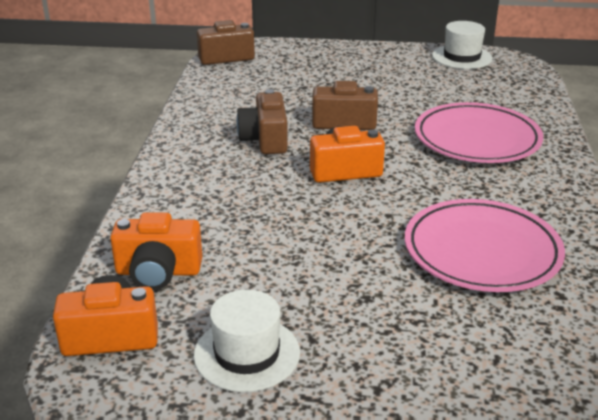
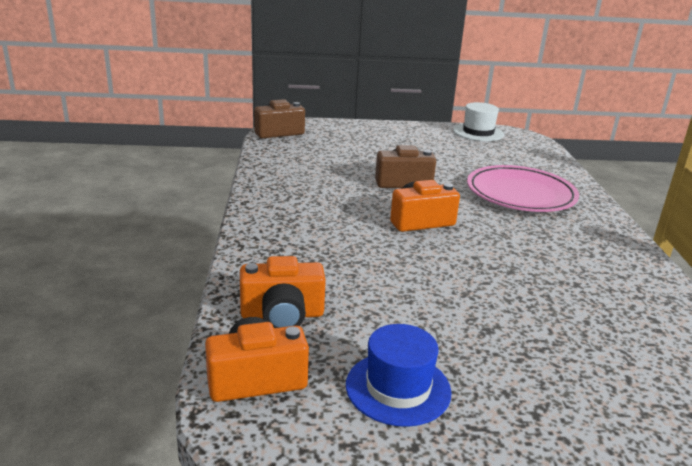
camera: 10 degrees left, 5 degrees down
(247, 354) = (398, 388): white hat -> blue hat
(265, 140) = (339, 197): brown camera -> none
(482, 251) = (569, 285): pink plate -> none

